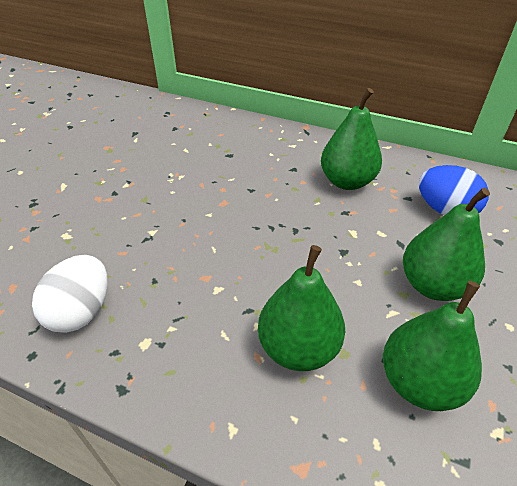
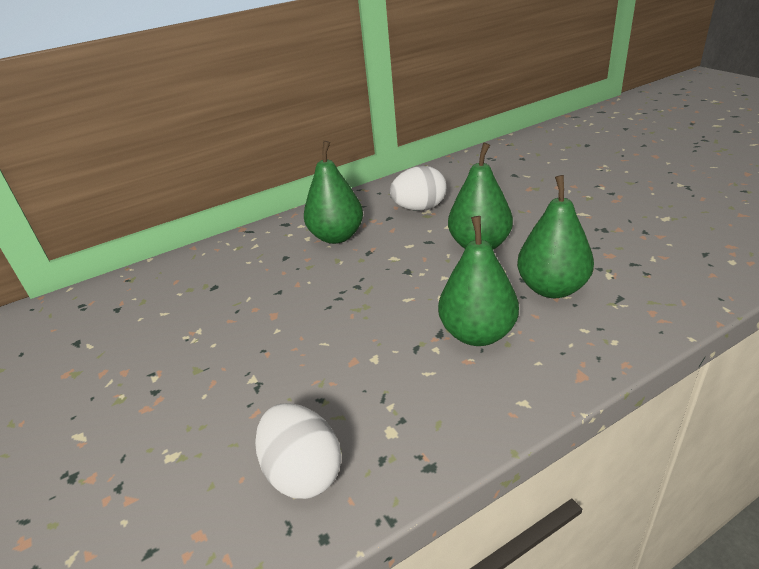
camera: 50 degrees left, 10 degrees down
(445, 210) = (419, 208): blue egg -> white egg

